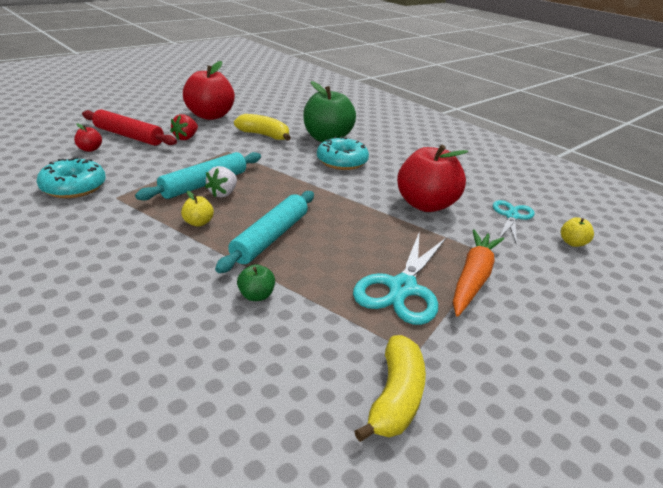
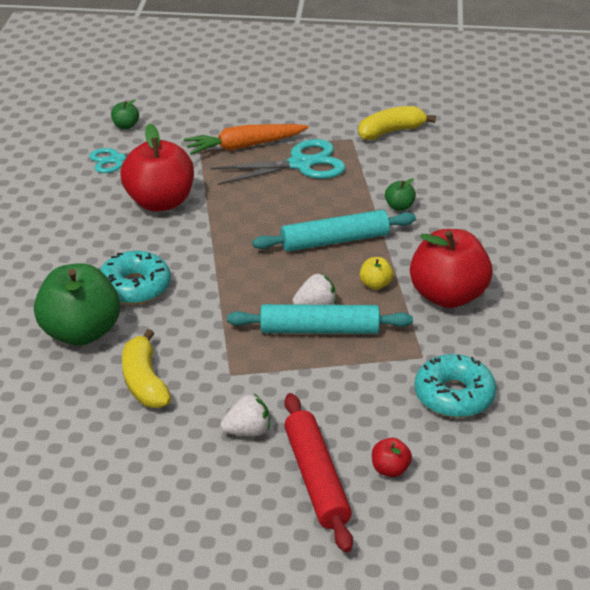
camera: 130 degrees left, 5 degrees up
(186, 138) = (247, 431): red strawberry -> white strawberry
(210, 116) = (148, 476): red apple -> red apple (447, 296)
(572, 243) = (126, 126): yellow apple -> green apple

